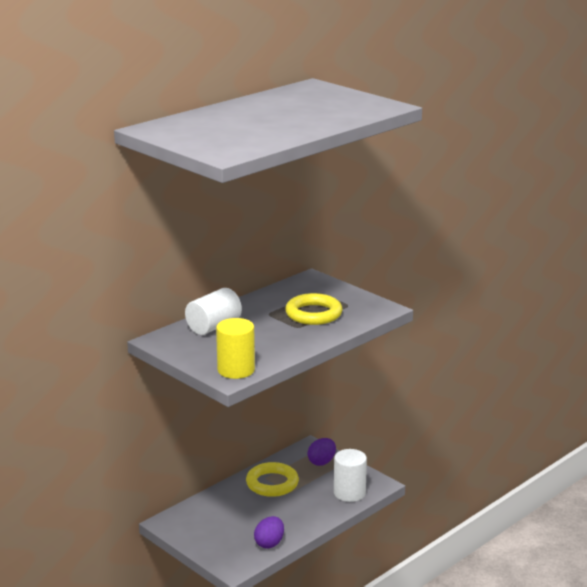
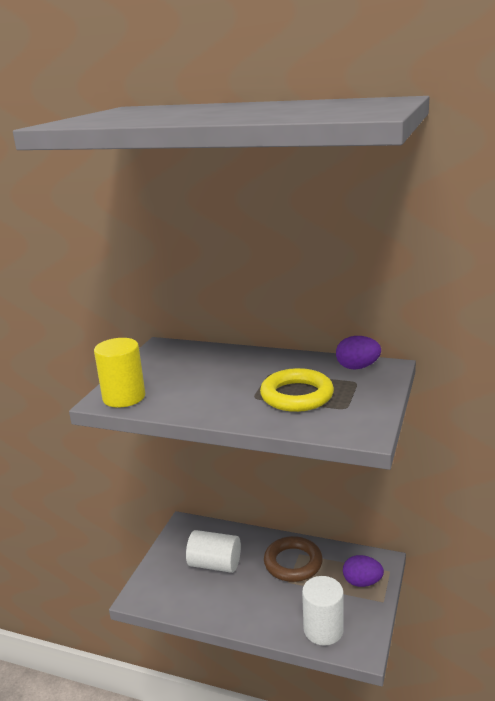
camera: 65 degrees right, 0 degrees up
(214, 326) = (213, 358): white cylinder -> white cylinder (215, 564)
(269, 543) = (191, 604): purple egg -> purple egg (357, 367)
(272, 483) = (293, 563): yellow ring -> brown ring

